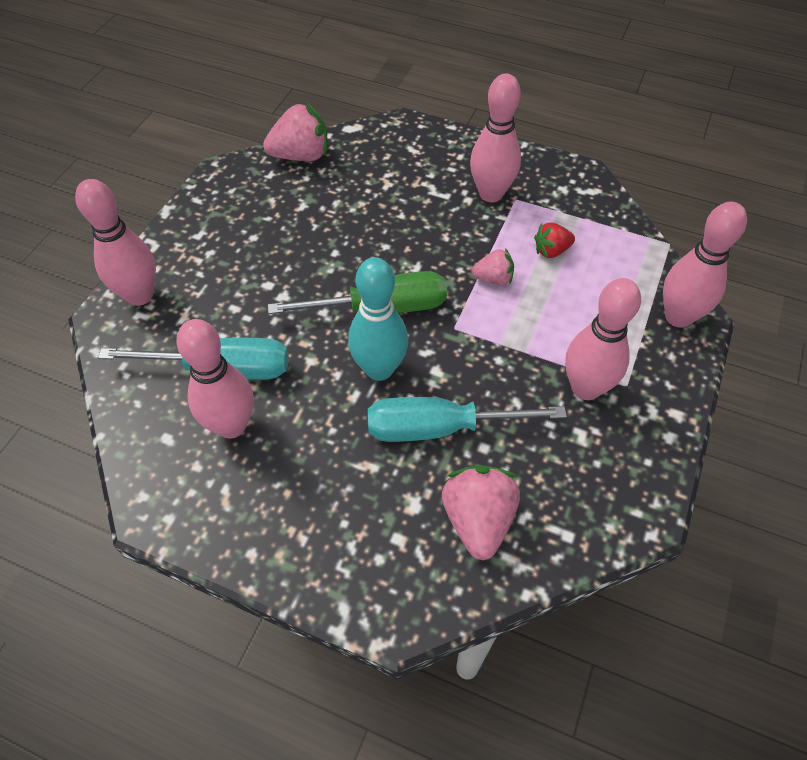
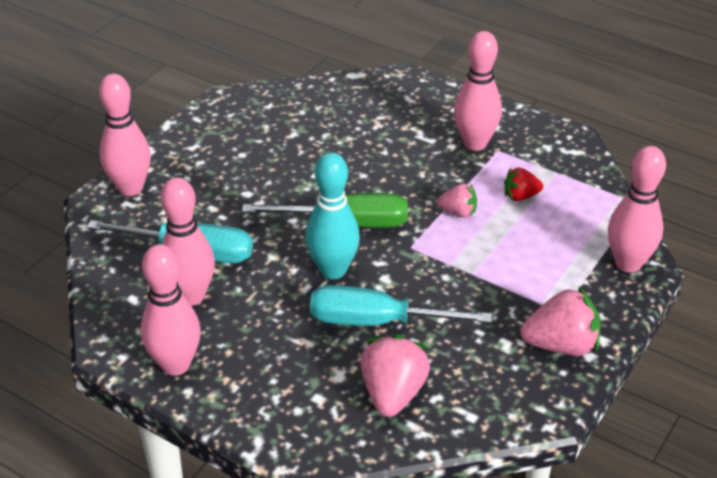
camera: 10 degrees right, 15 degrees down
(301, 156) = (301, 93): pink strawberry -> pink strawberry (561, 345)
(585, 388) = (521, 308): pink bowling pin -> pink bowling pin (176, 365)

